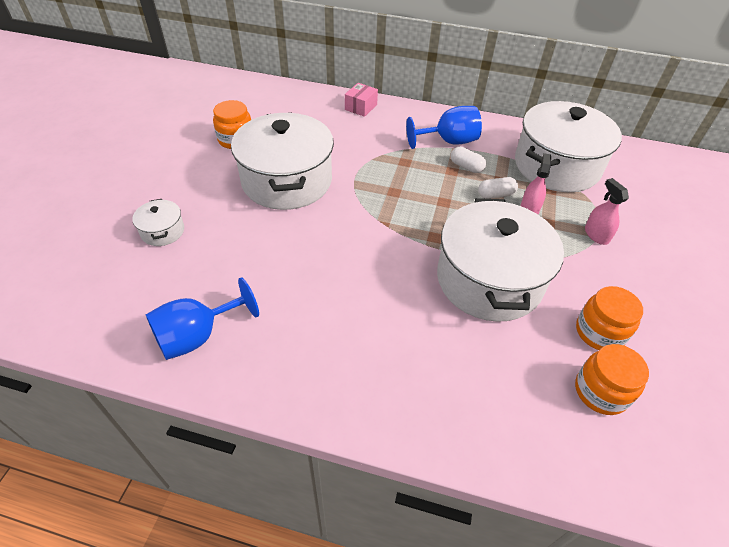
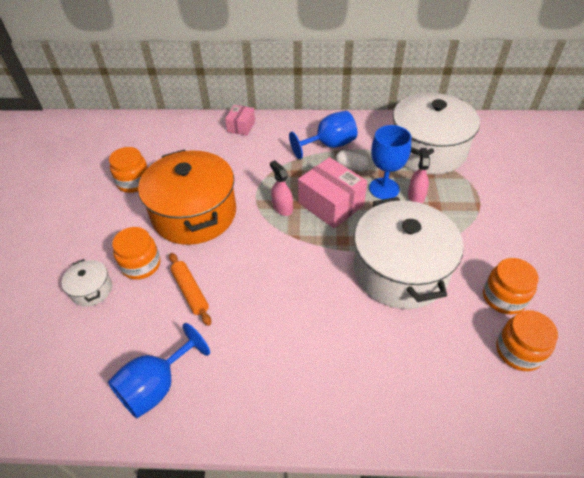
camera: 10 degrees left, 0 degrees up
(218, 218) = (141, 265): none -> orange jar
(259, 253) = (190, 291): none -> orange rolling pin
(287, 181) = (194, 214): white pot -> orange pot
(433, 199) = (331, 204): none -> pink box
(495, 195) = (384, 188): white capsule -> blue goblet
(596, 235) = (477, 208): pink spray bottle -> pink spray bottle (282, 208)

